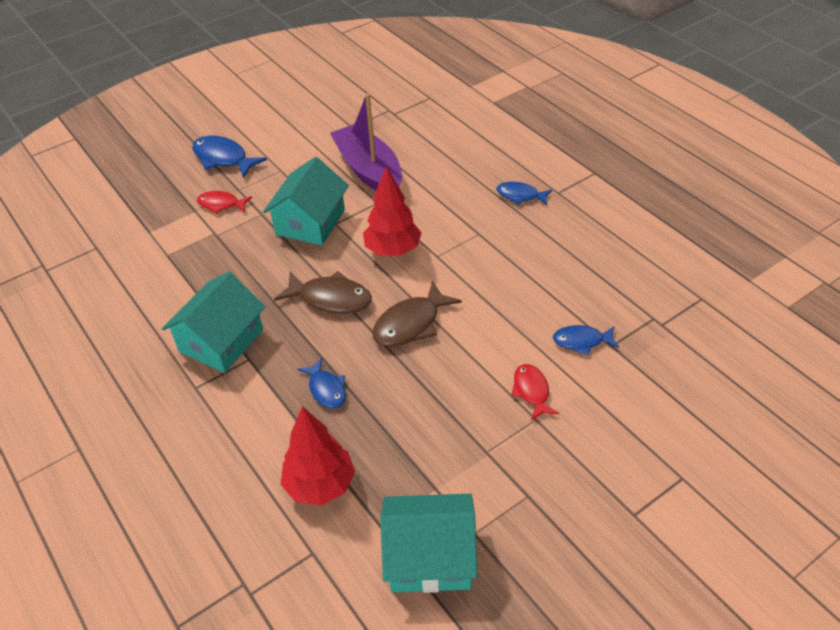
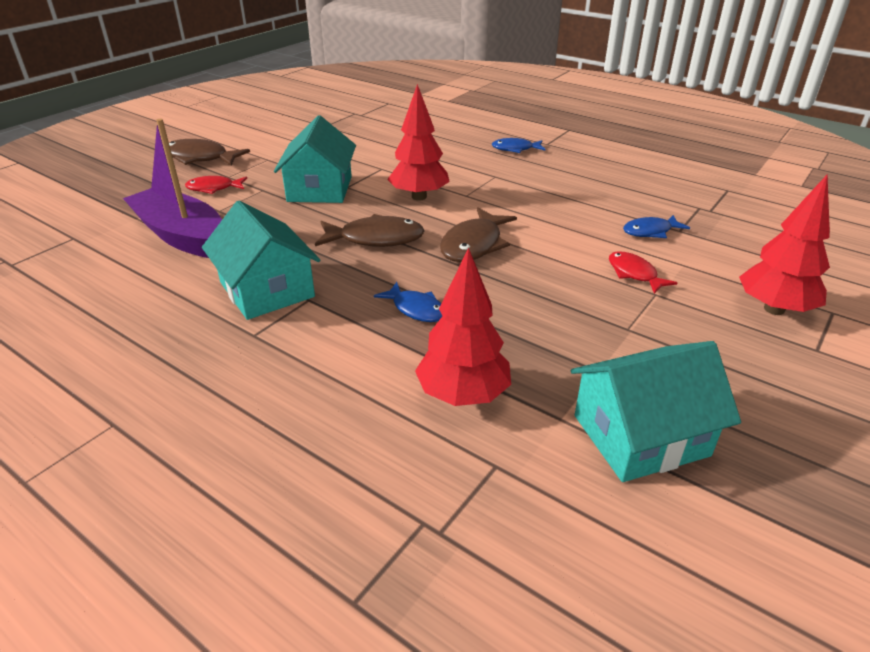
camera: 20 degrees left, 10 degrees down
(221, 341) = (267, 289): turquoise house -> turquoise house turned 45 degrees counterclockwise
(223, 158) = (200, 158): blue fish -> brown fish
(369, 171) = (360, 150): purple boat -> purple boat (182, 236)
(630, 462) = (774, 309): none -> red tree

